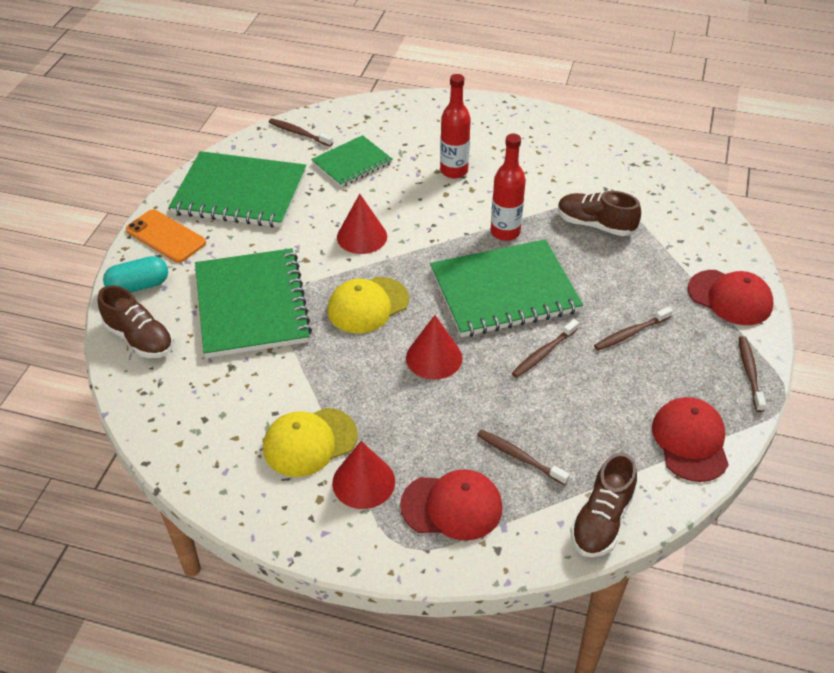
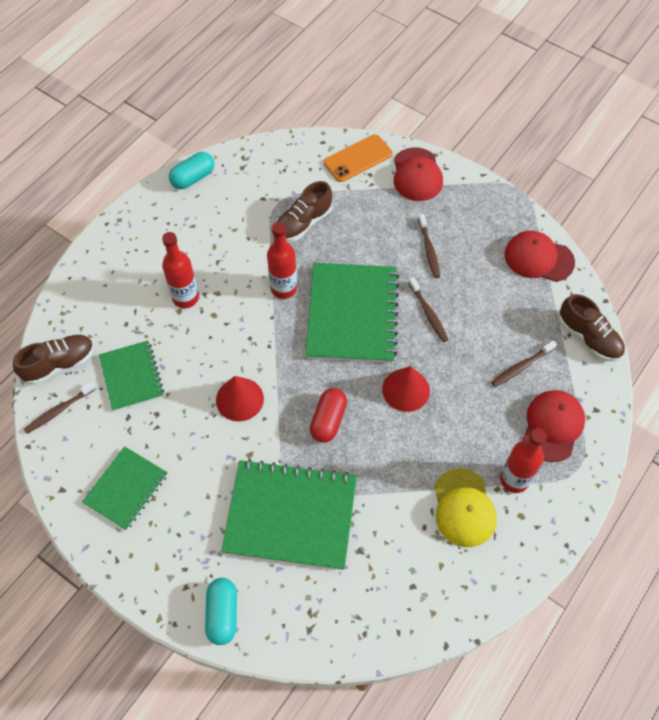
camera: 70 degrees left, 15 degrees up
(139, 338) = (295, 625): brown shoe -> brown shoe (59, 364)
(165, 236) = (160, 574): orange phone -> orange phone (358, 158)
(240, 193) = (126, 489): green notebook -> green notebook, size x0.58
(363, 482) = (514, 479): red cone -> red bottle
(368, 305) = (328, 420): yellow cap -> red capsule
(594, 136) = (193, 178): none -> turquoise capsule
(730, 298) = (417, 175): red cap -> red cap turned 120 degrees clockwise
(749, 373) = (491, 197): brown toothbrush -> none

